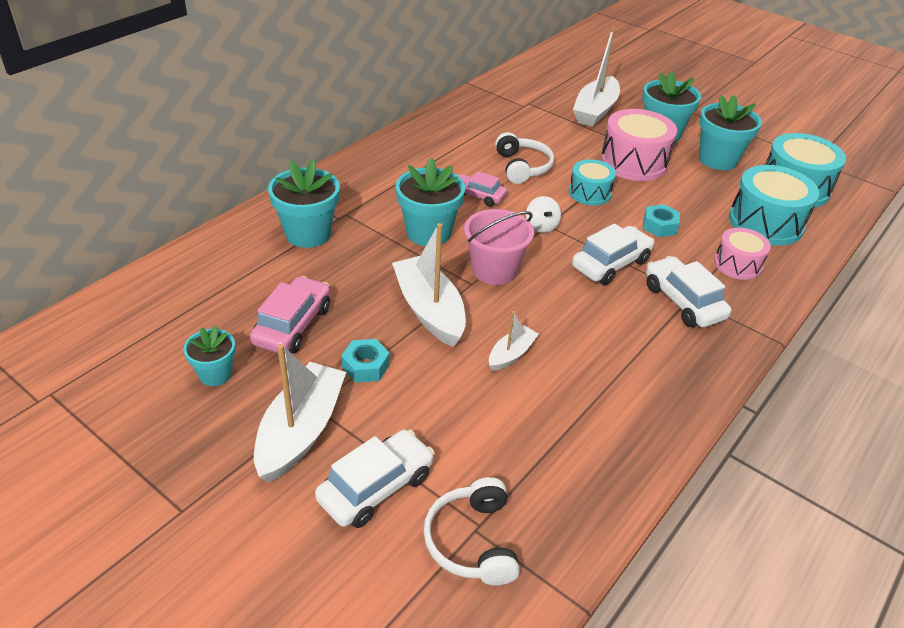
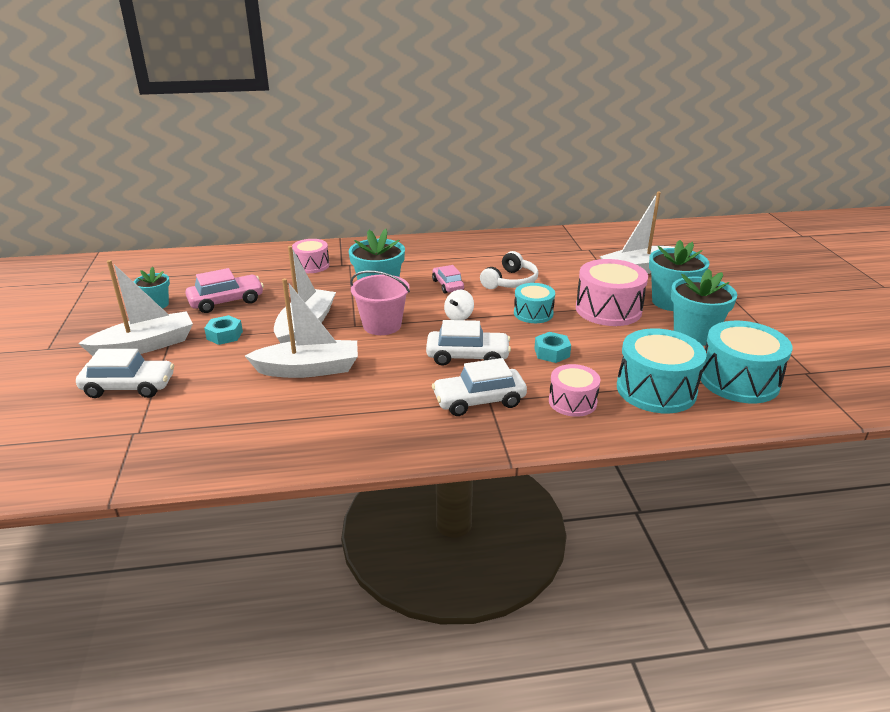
camera: 45 degrees right, 10 degrees down
(308, 234) = (311, 265): turquoise flower pot -> pink drum
(472, 541) = (122, 436): white headphones -> none
(511, 354) = (308, 369): white boat -> white boat, size x1.92
(683, 302) = (479, 401): white car -> white car turned 120 degrees counterclockwise

